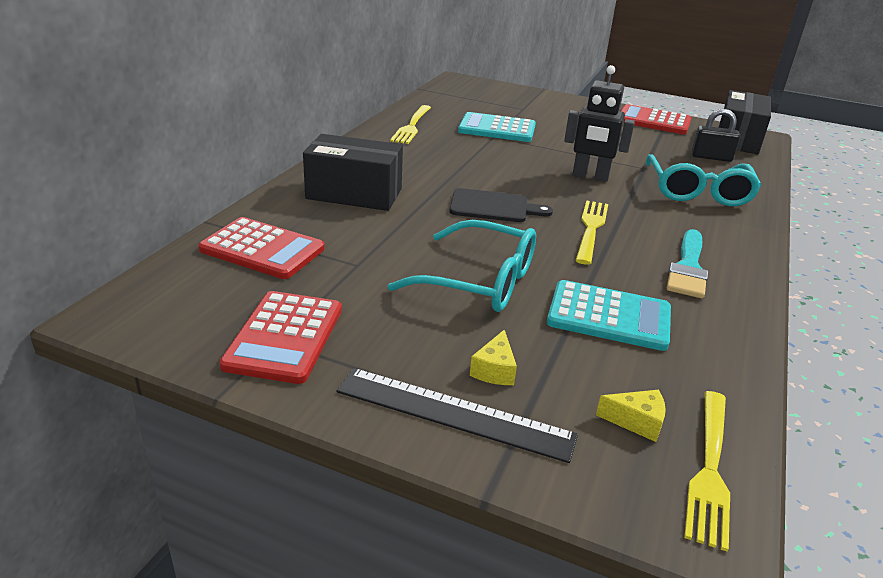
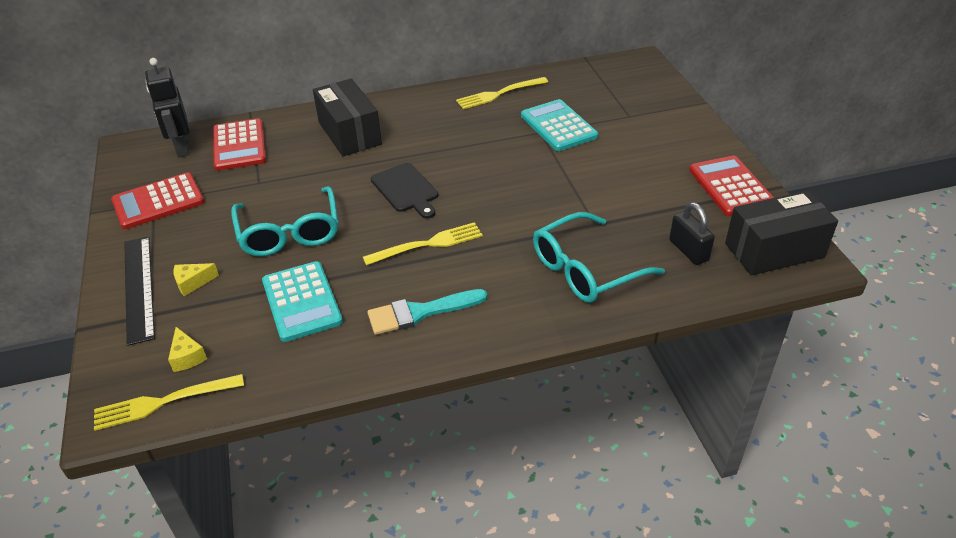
camera: 55 degrees right, 10 degrees up
(590, 176) = (529, 206): black robot -> black robot (181, 148)

